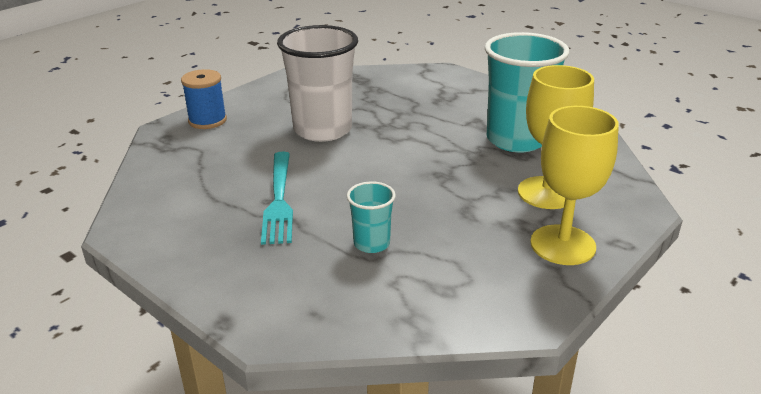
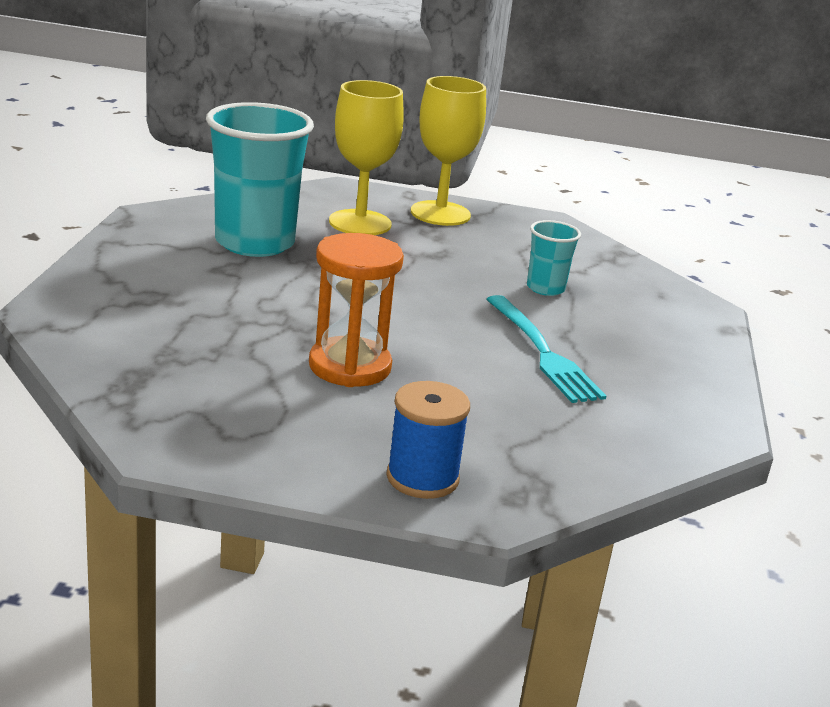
camera: 125 degrees left, 5 degrees down
(279, 200) = (543, 352): turquoise fork -> turquoise fork turned 105 degrees clockwise
(322, 130) = (350, 366): white cup -> orange hourglass

